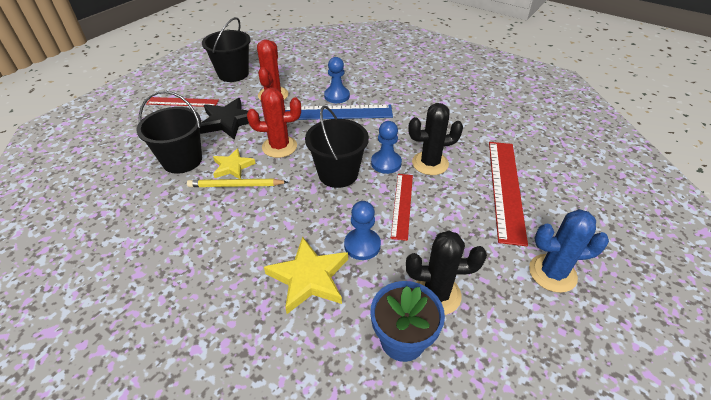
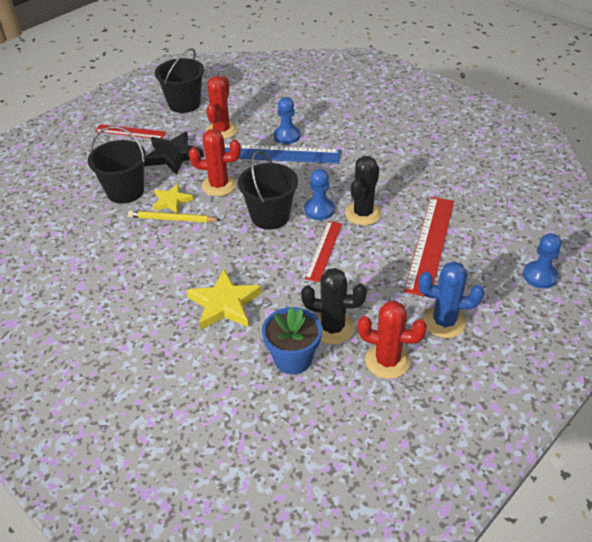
camera: 10 degrees right, 0 degrees up
(362, 245) = (277, 282): blue pawn -> blue pawn (540, 276)
(430, 163) = (363, 213): black cactus -> black cactus turned 60 degrees counterclockwise
(509, 329) = (387, 361): none -> red cactus

